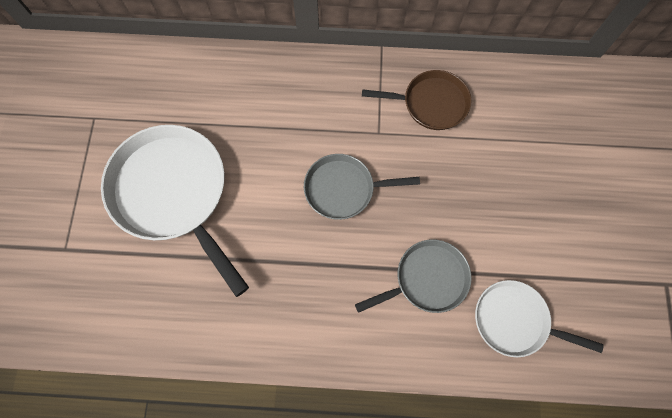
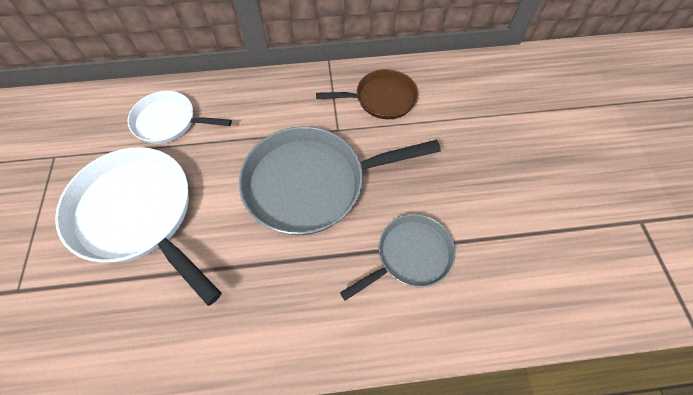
camera: 10 degrees left, 10 degrees down
(343, 189) = (312, 183): grey pan -> grey pan, size x1.73
(515, 320) = (507, 282): white pan -> white pan (169, 122)

